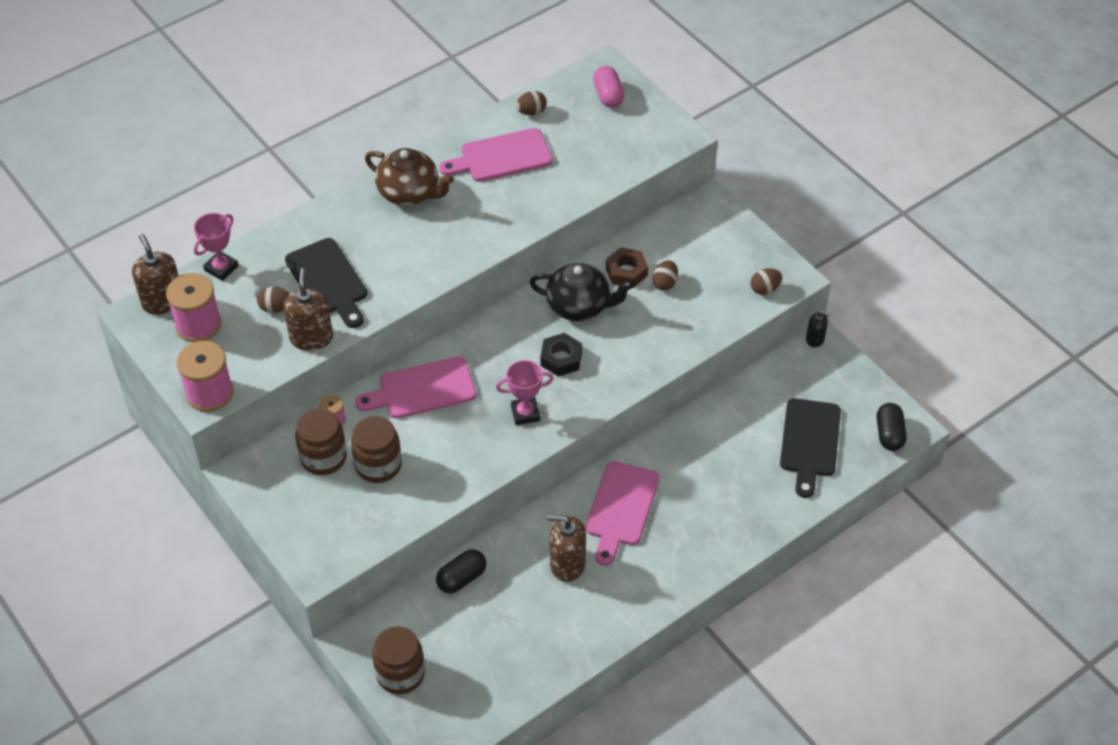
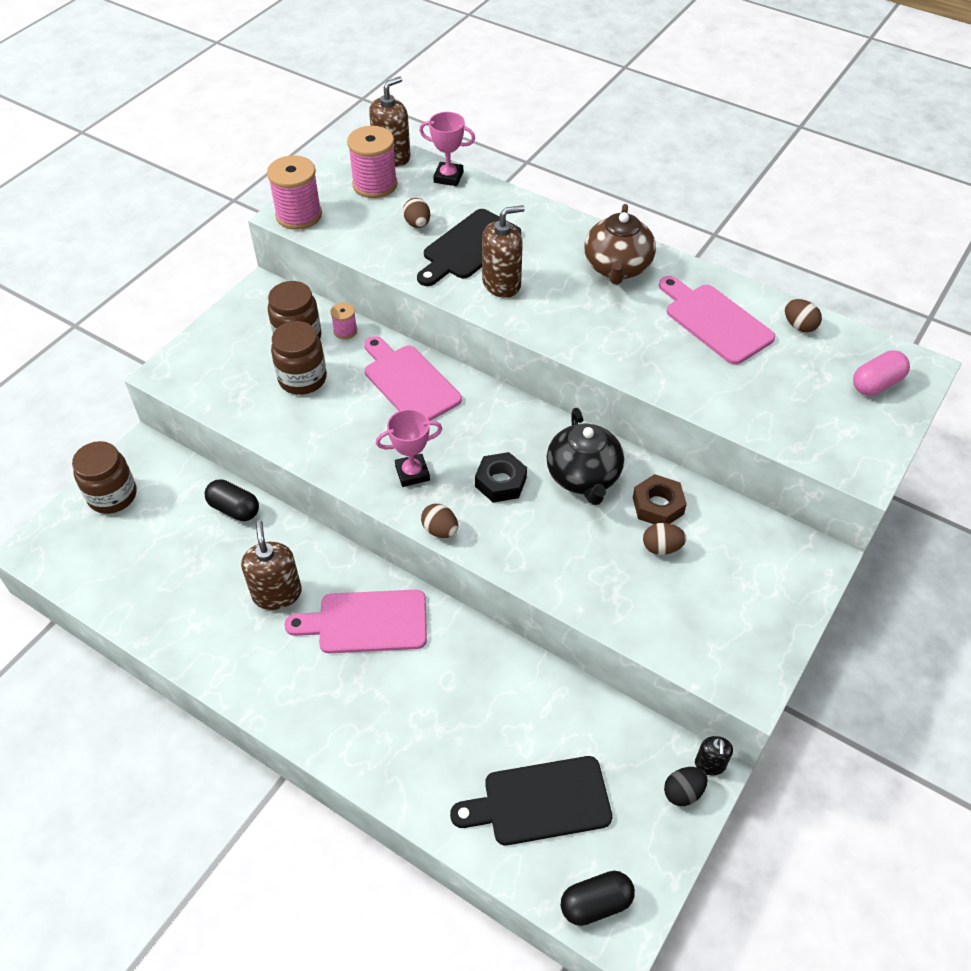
camera: 70 degrees right, 0 degrees up
(311, 338) = (392, 257): brown soap dispenser -> brown soap dispenser (501, 283)
(525, 413) = (412, 473): pink trophy -> pink trophy turned 75 degrees counterclockwise
(765, 289) = (712, 657): brown egg -> brown egg (440, 530)
(829, 361) = (683, 792): none -> black egg

